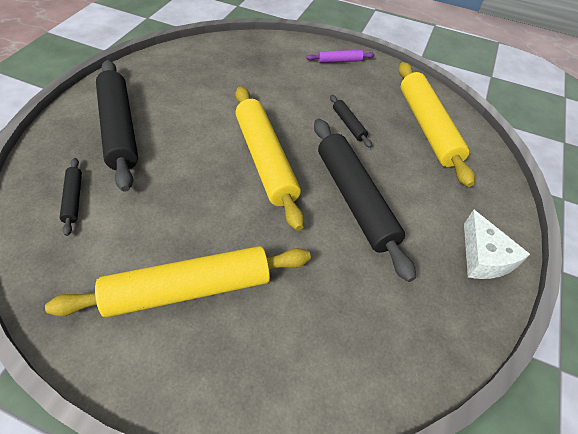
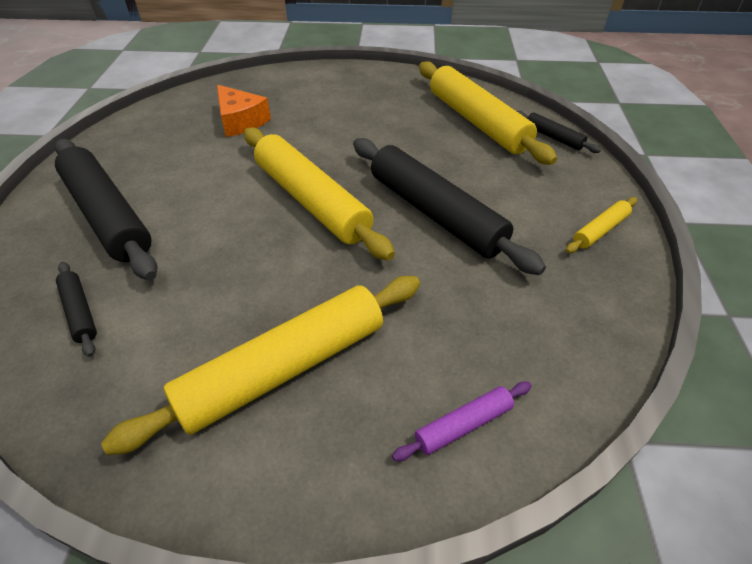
camera: 15 degrees left, 5 degrees down
(242, 76) = (240, 121): none -> orange cheese
(339, 61) = (348, 80): purple rolling pin -> purple rolling pin (463, 425)
(348, 124) = (390, 140): black rolling pin -> black rolling pin (553, 137)
(484, 257) = (600, 230): white cheese -> yellow rolling pin

